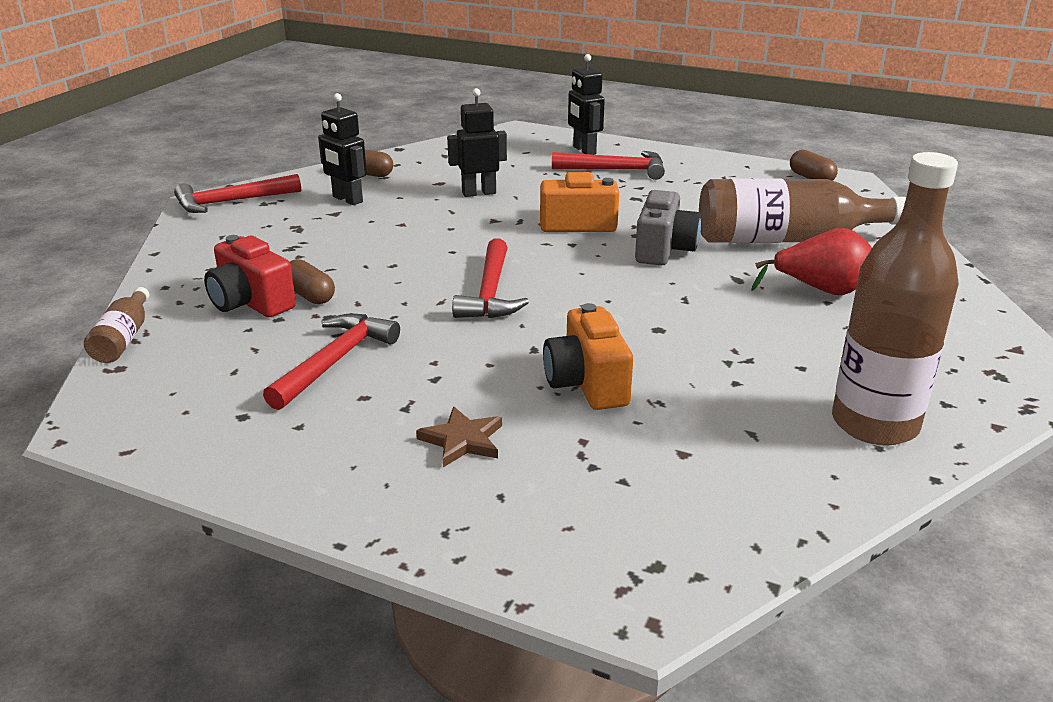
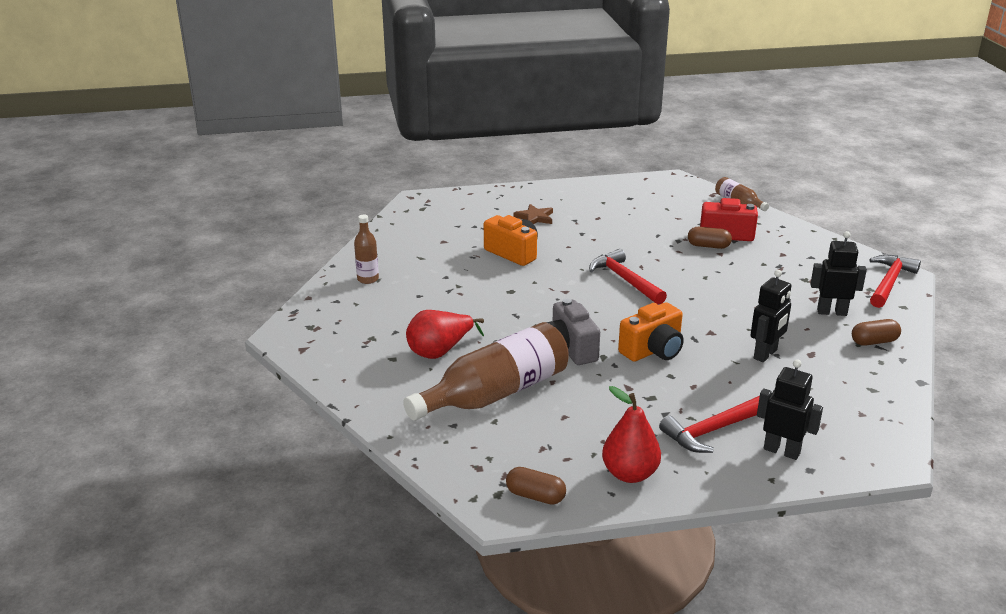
camera: 145 degrees right, 0 degrees up
(334, 361) = (635, 225): red hammer -> none
(720, 169) = (630, 474): none -> red pear
(874, 424) = (368, 279): brown bottle -> brown bottle, size x0.47

